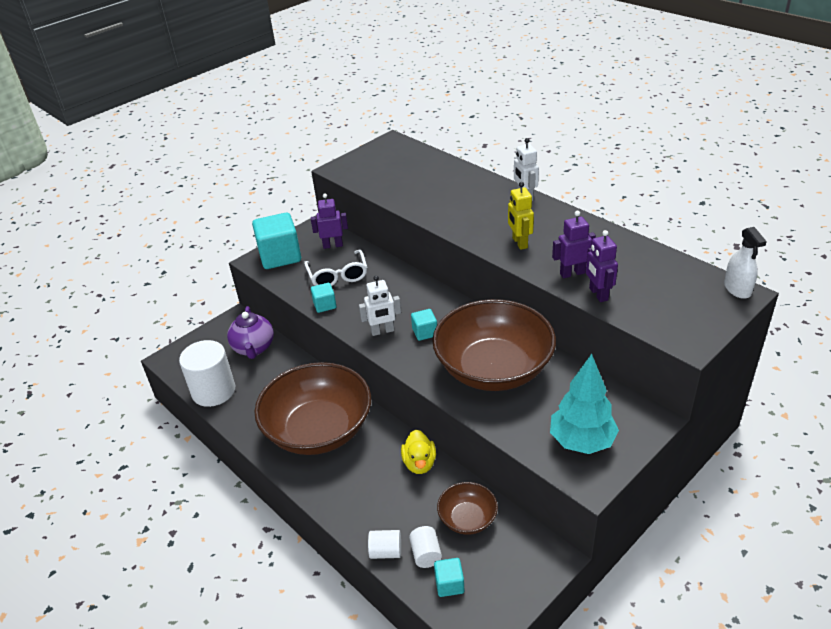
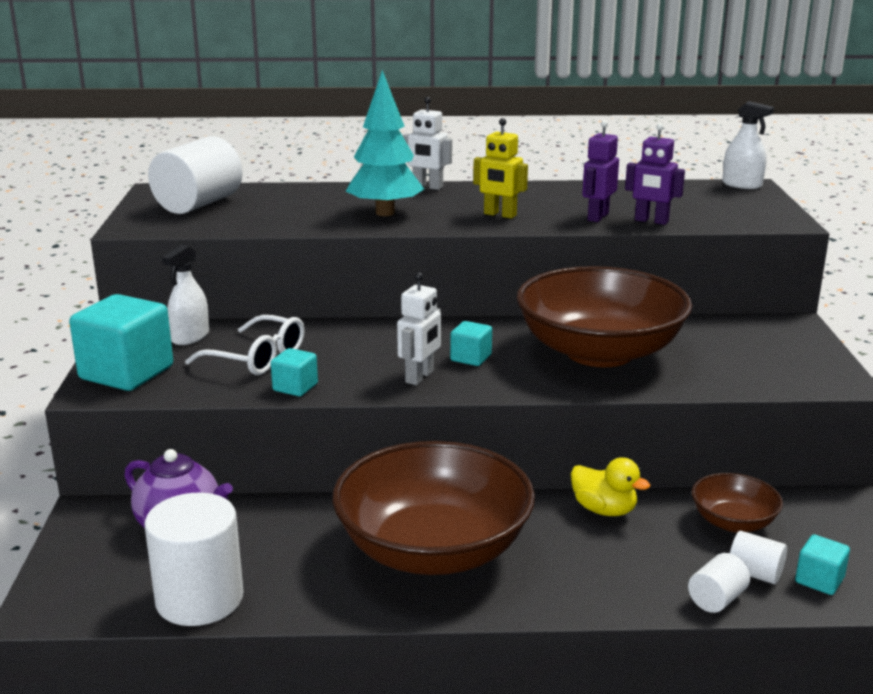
camera: 50 degrees left, 15 degrees down
(333, 245) = (190, 337): purple robot -> white spray bottle
(391, 162) = (198, 204): none -> white cylinder
(581, 442) = (779, 362): turquoise tree -> turquoise tree (385, 213)

